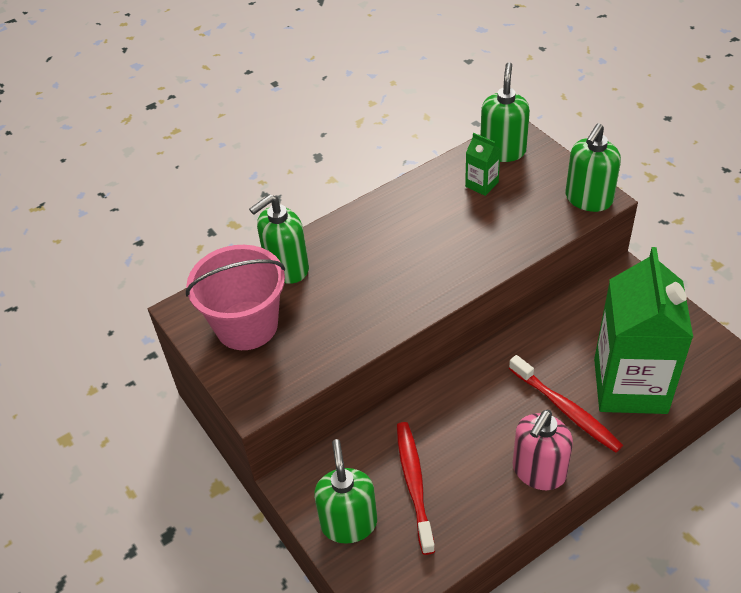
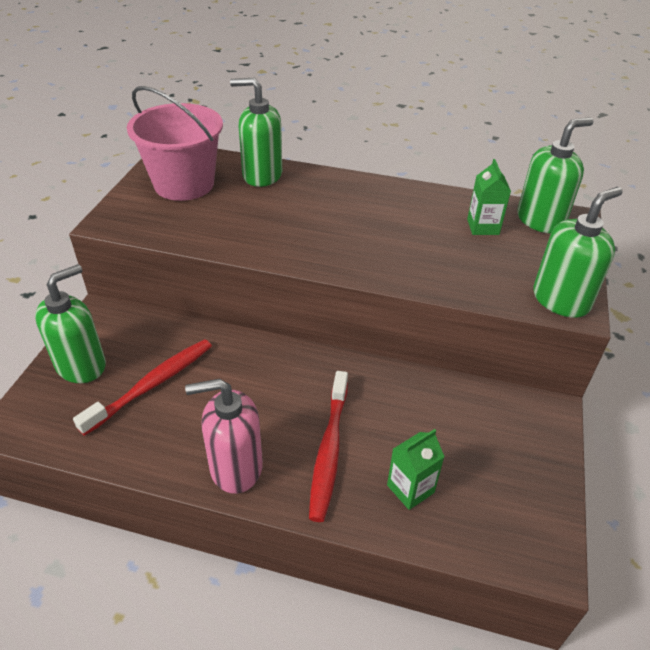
camera: 45 degrees right, 5 degrees down
(588, 199) = (561, 300): green soap dispenser -> green soap dispenser turned 150 degrees clockwise
(630, 385) = (410, 489): green carton -> green carton, size x0.40

